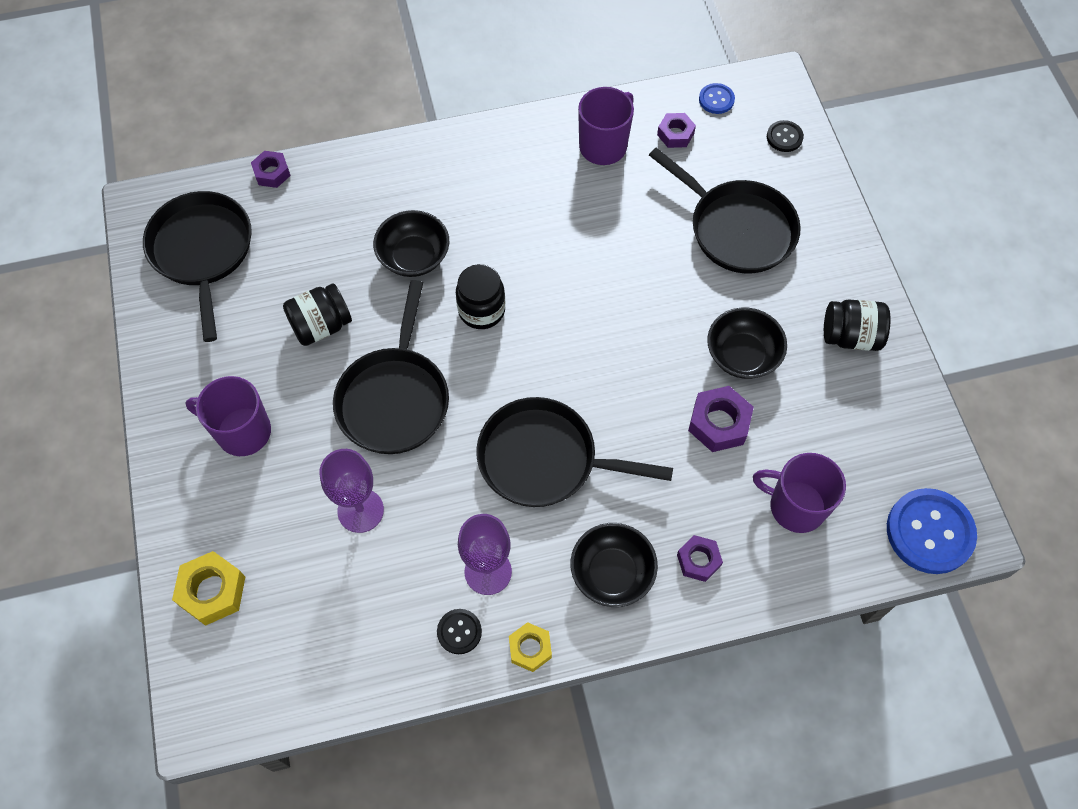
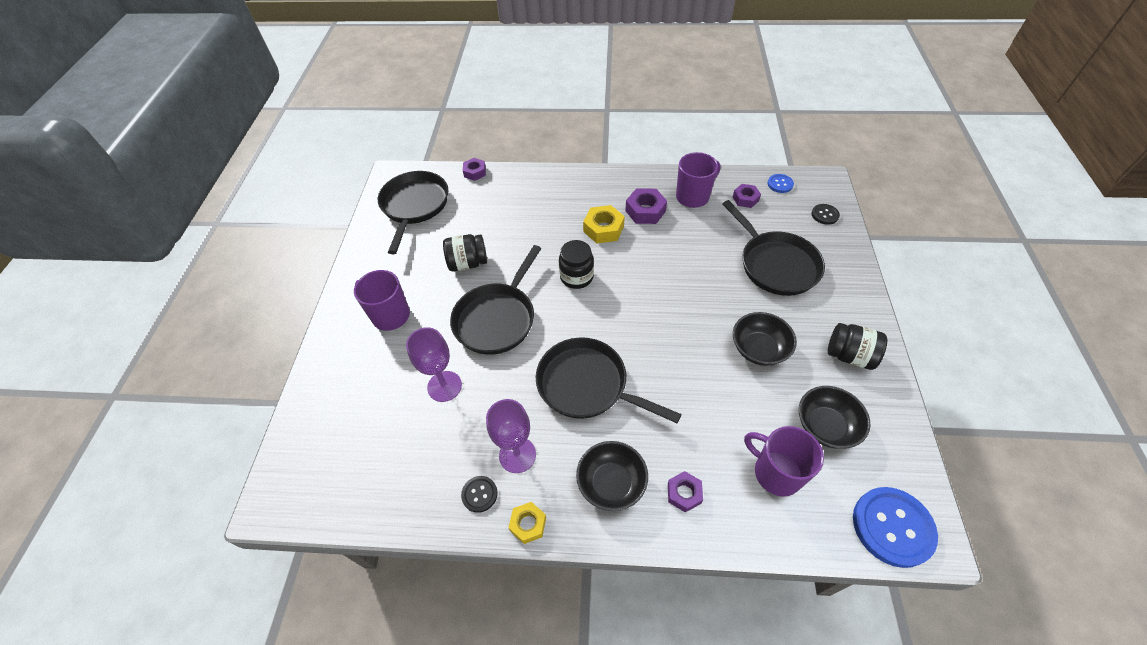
camera: 20 degrees right, 10 degrees down
(212, 591) = (323, 414): yellow nut -> yellow nut (603, 229)
(414, 257) = (544, 235): black bowl -> black bowl (825, 426)
(719, 423) = (728, 393): purple nut -> purple nut (645, 211)

